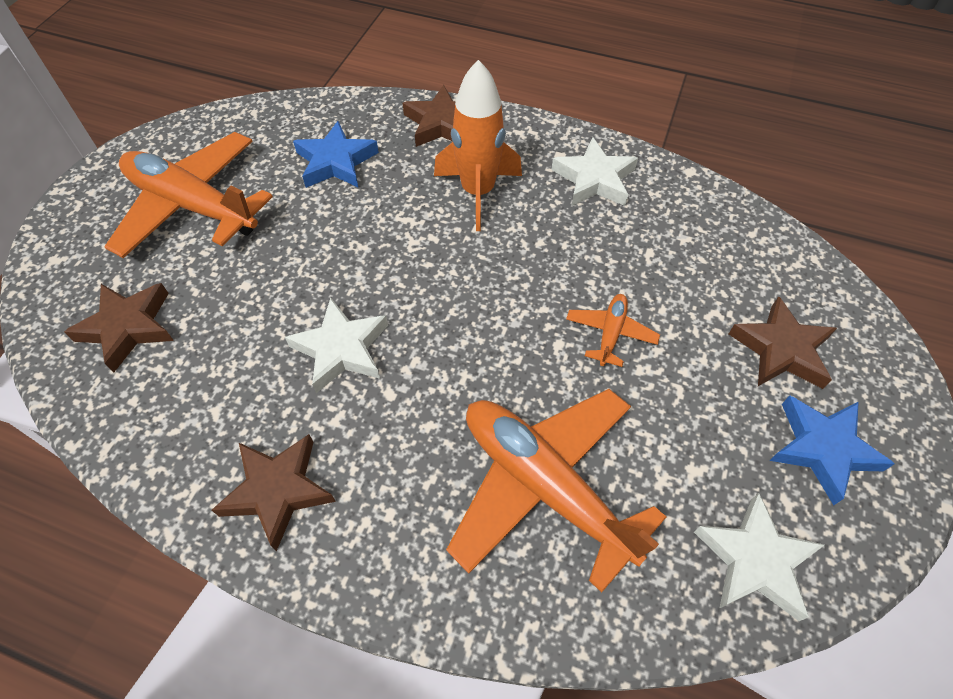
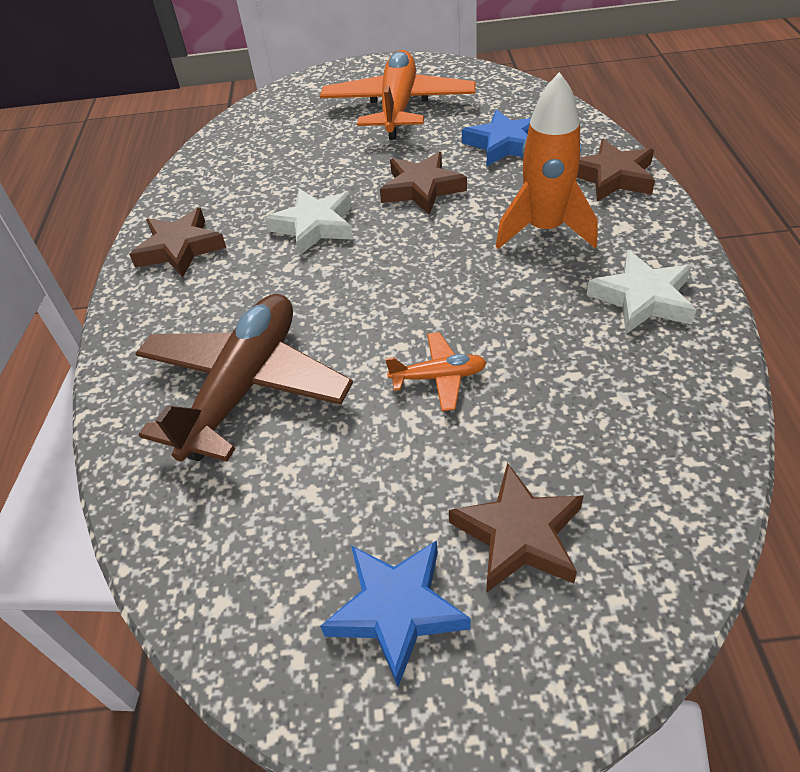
camera: 70 degrees right, 10 degrees down
(128, 327) = (275, 133): brown star -> brown star (422, 189)
(545, 486) = (244, 387): orange plane -> brown plane
(755, 560) = (228, 571): white star -> none

